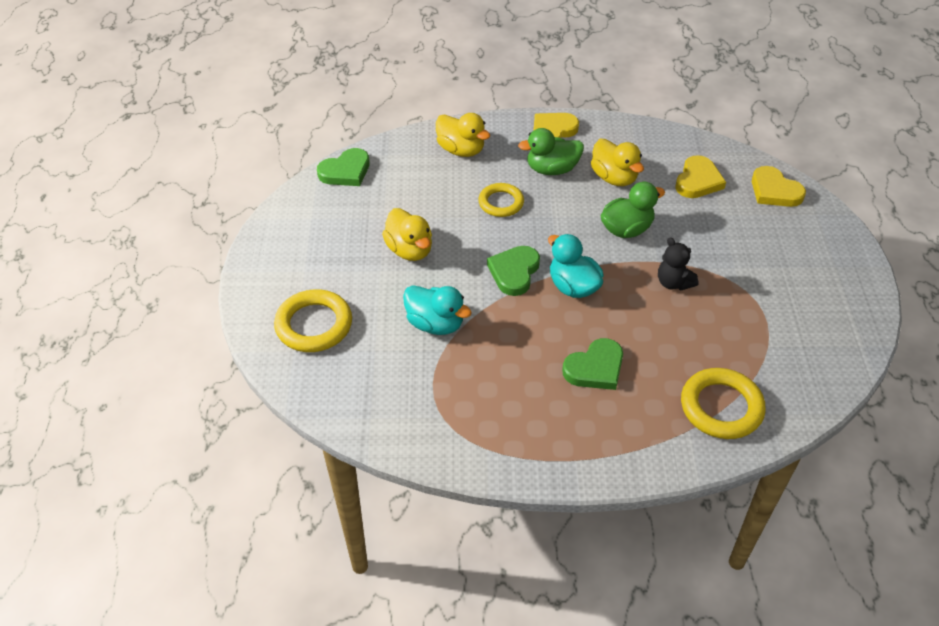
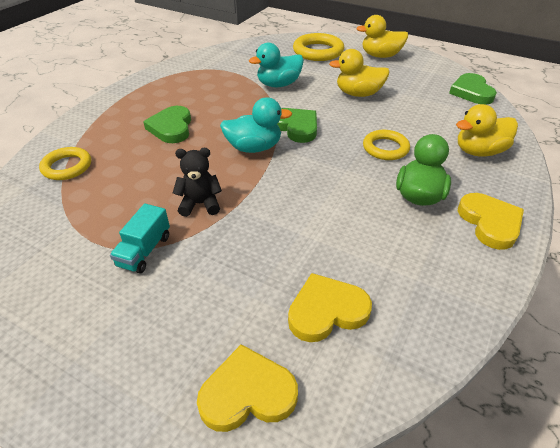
camera: 120 degrees right, 5 degrees down
(614, 178) = (378, 235): yellow duck -> yellow duck (380, 56)
(626, 229) = (292, 207): green duck -> none
(698, 181) = (326, 311): yellow heart -> yellow heart turned 105 degrees clockwise
(721, 407) = (67, 167): yellow ring -> yellow ring, size x0.66
(744, 286) = (144, 251): none -> turquoise truck

